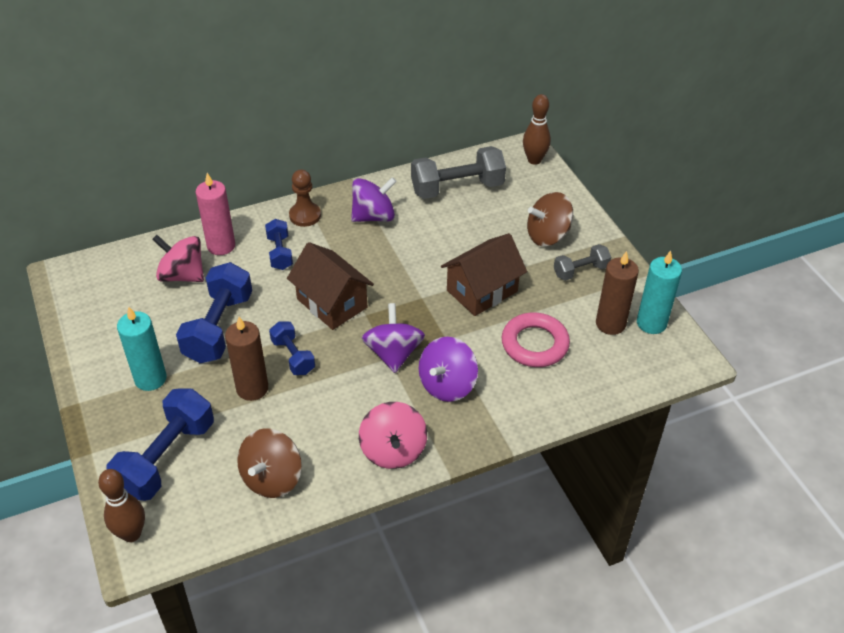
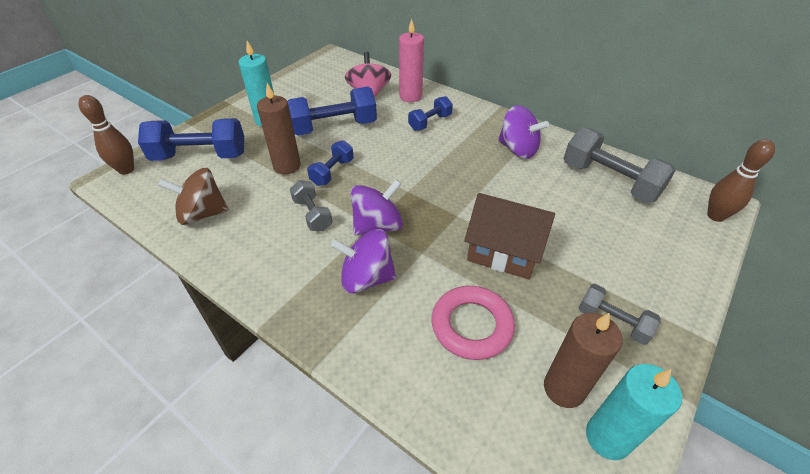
camera: 60 degrees right, 0 degrees up
(305, 215) = (479, 117): brown pawn -> none
(332, 303) = (403, 168): brown house -> none
(343, 393) = (312, 214): none -> grey dumbbell
(393, 450) = (266, 273): pink spinning top -> none
(547, 235) = (629, 271): brown spinning top -> none

